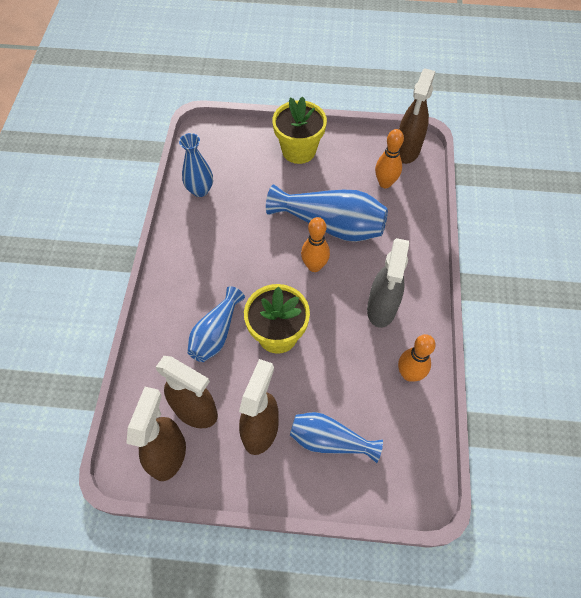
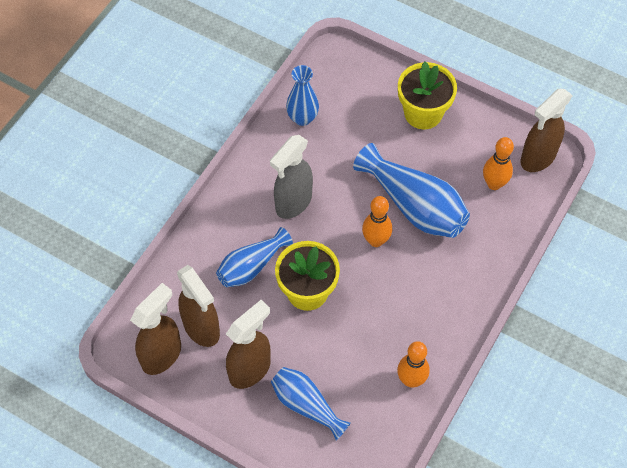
camera: 25 degrees right, 0 degrees up
(381, 309) = (418, 309): grey spray bottle -> grey spray bottle (293, 203)

